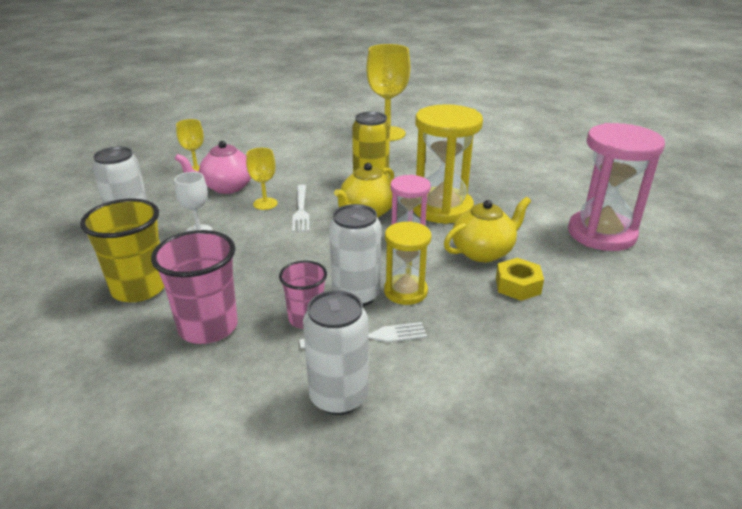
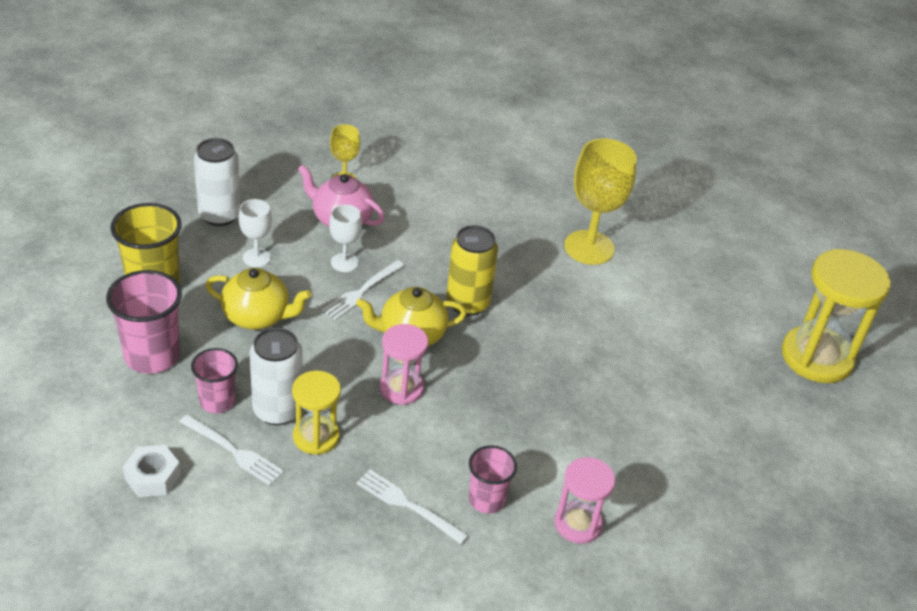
camera: 40 degrees right, 10 degrees up
(265, 204) = (344, 262): yellow goblet -> white goblet
(338, 397) = (153, 477): white can -> white nut
(442, 208) = (482, 381): yellow hourglass -> yellow hourglass (816, 357)
(483, 252) = (437, 452): yellow teapot -> yellow teapot (257, 316)
(518, 286) = (407, 505): yellow nut -> white fork
(547, 254) = (486, 500): none -> pink cup
(601, 234) = (578, 524): pink hourglass -> pink hourglass, size x0.57

